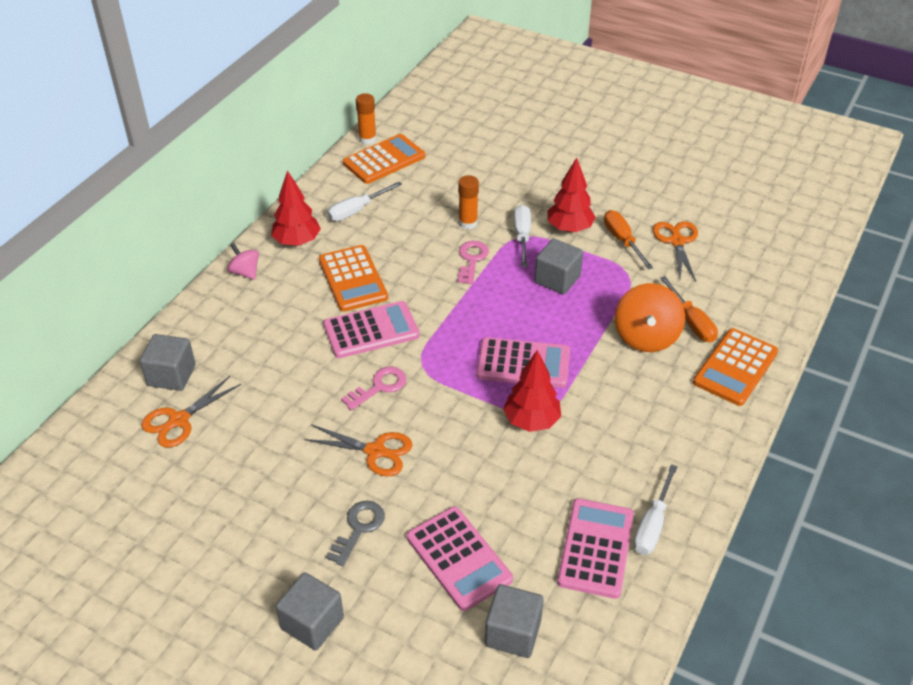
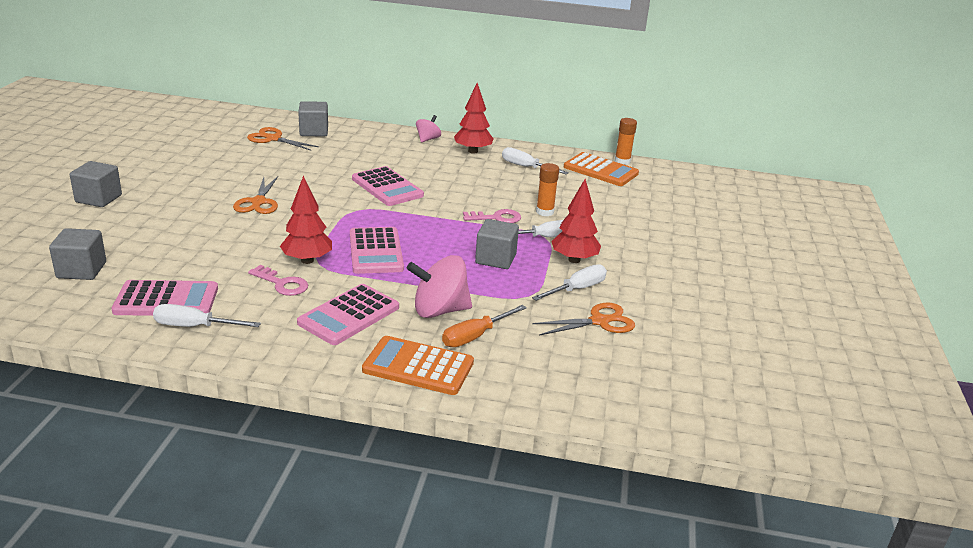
camera: 70 degrees right, 15 degrees down
(353, 279) = (442, 174): orange calculator -> none
(358, 528) = (182, 204): grey key -> none
(379, 387) = (326, 196): pink key -> pink key (282, 284)
(458, 558) = (155, 243): pink calculator -> pink calculator (349, 315)
(622, 240) = (577, 289): orange screwdriver -> white screwdriver
(646, 337) = (439, 310): orange spinning top -> pink spinning top

